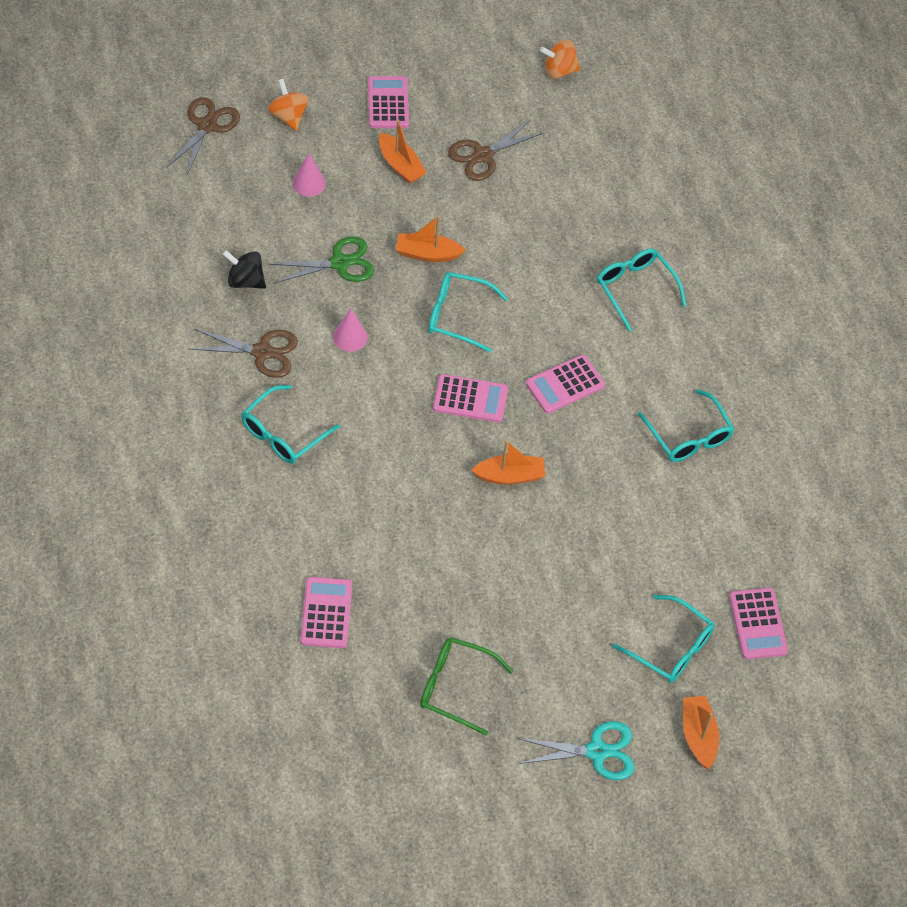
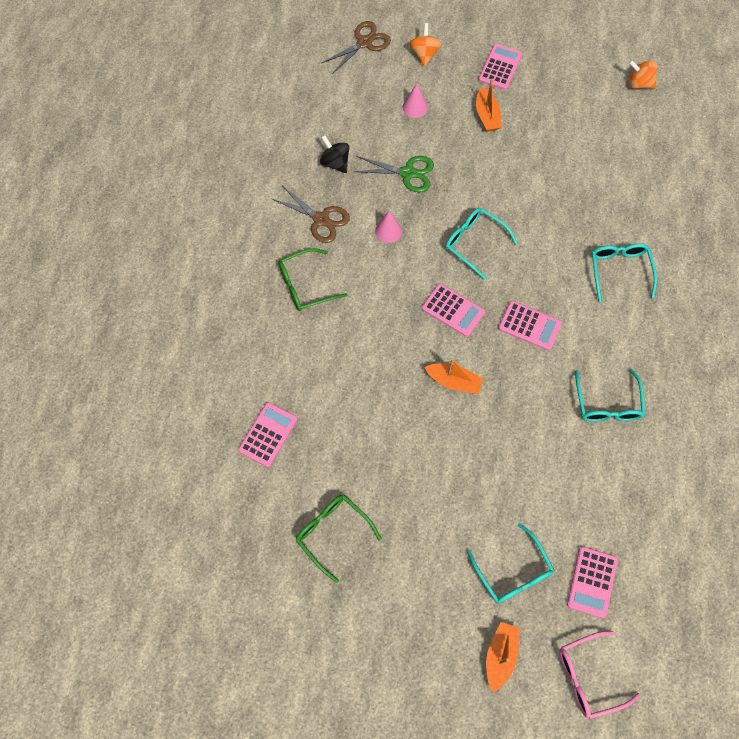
camera: 30 degrees right, 10 degrees up
(283, 433) = (305, 285): turquoise glasses -> green glasses
(427, 254) = (474, 188): orange boat -> none
(483, 155) = (551, 128): brown scissors -> none
(565, 385) = (529, 326): pink calculator -> pink calculator turned 150 degrees counterclockwise
(597, 751) = (414, 633): turquoise scissors -> none
(798, 717) = (588, 676): none -> pink glasses

